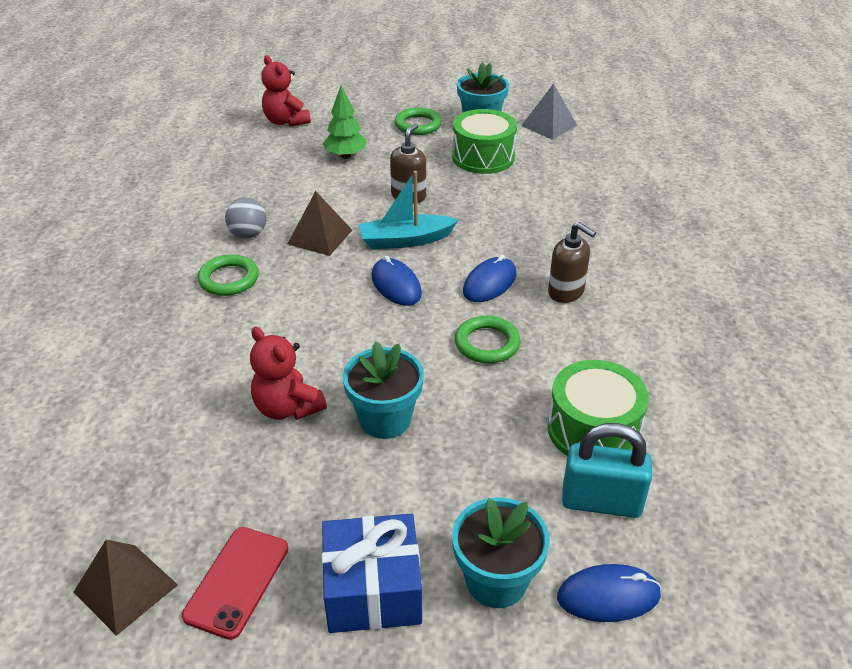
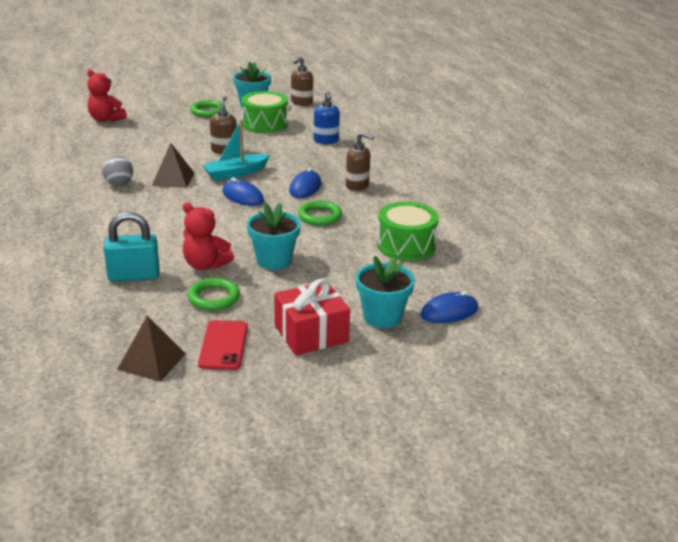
camera: 20 degrees left, 10 degrees down
(229, 279) = (120, 209): green ring -> green ring (214, 298)
(345, 156) = (164, 134): green tree -> none
(373, 590) = (311, 334): blue gift -> red gift
(549, 125) = (301, 103): grey pyramid -> brown soap dispenser
(555, 199) = (326, 140): none -> blue soap dispenser
(601, 502) = (426, 275): turquoise padlock -> turquoise padlock (134, 276)

